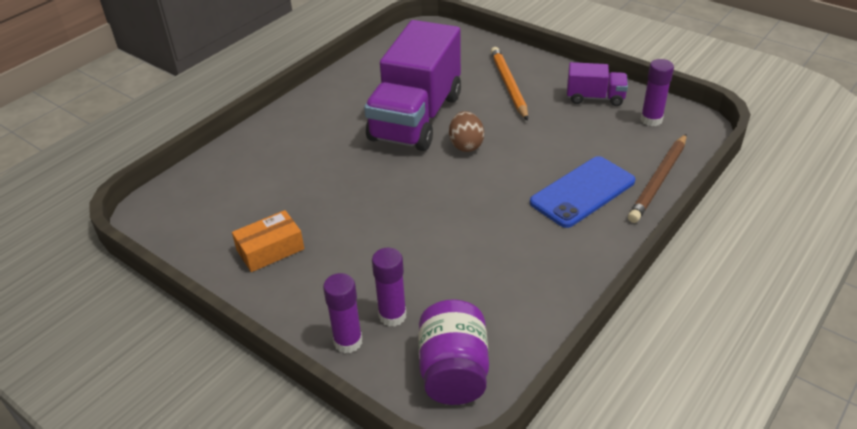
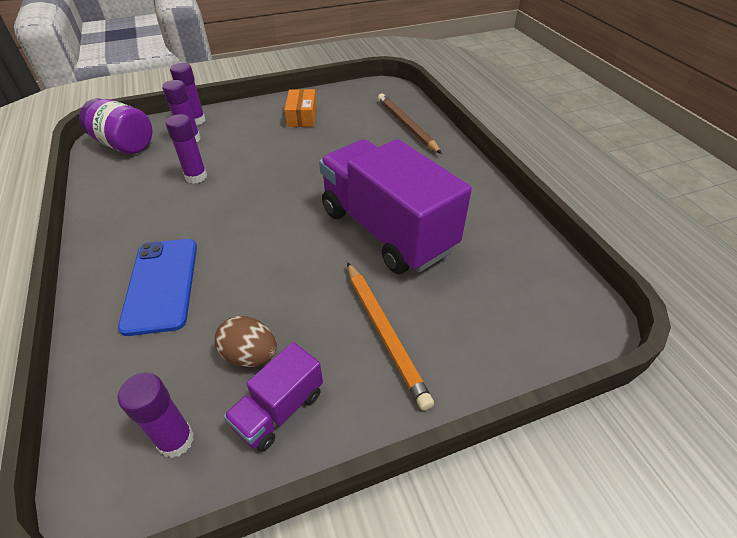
camera: 120 degrees right, 5 degrees up
(452, 261) = (196, 177): none -> purple glue stick
(466, 145) = (311, 243): brown egg -> brown egg (250, 355)
(508, 85) = (384, 333): orange pencil -> orange pencil turned 45 degrees clockwise
(658, 180) = (96, 356): brown pencil -> brown pencil (406, 125)

